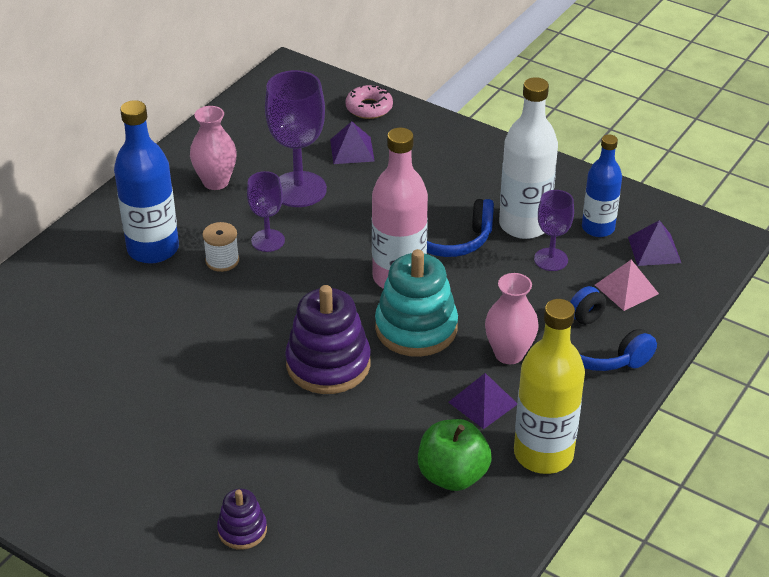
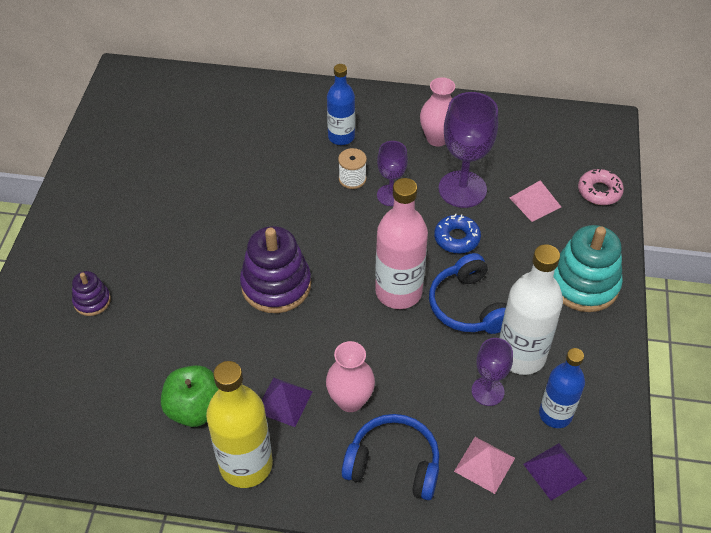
camera: 65 degrees right, 10 degrees up
(153, 249) = (341, 137): blue bottle -> blue bottle, size x0.65
(352, 150) = (535, 202): purple pyramid -> pink pyramid
(359, 215) = (456, 238): none -> blue donut
(416, 328) = (345, 325): turquoise stacking toy -> turquoise stacking toy (583, 284)
(596, 347) = (393, 464): blue headphones -> blue headphones turned 75 degrees clockwise

